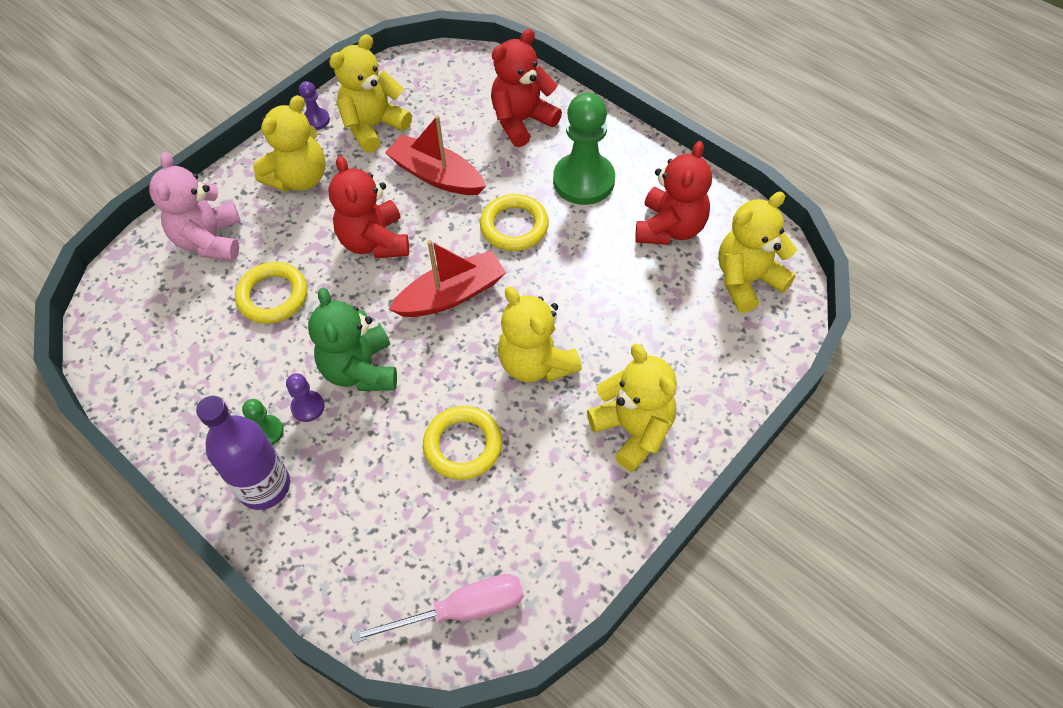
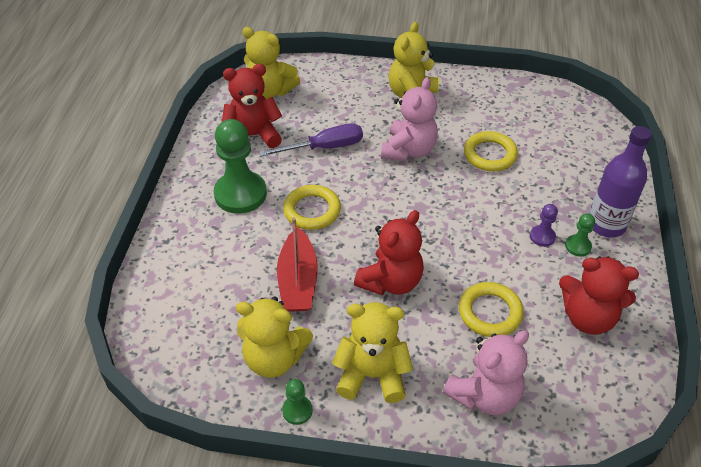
camera: 125 degrees left, 10 degrees down
(316, 120) = (297, 410): purple pawn -> green pawn
(360, 370) = (493, 226): green teddy bear -> none
(451, 295) = (397, 213): red boat -> none
(461, 610) = (569, 113): pink screwdriver -> none
(522, 121) = (200, 258): red teddy bear -> red teddy bear (588, 317)
(536, 363) = (408, 150): yellow teddy bear -> pink teddy bear
(602, 283) = (324, 147): none -> purple screwdriver

